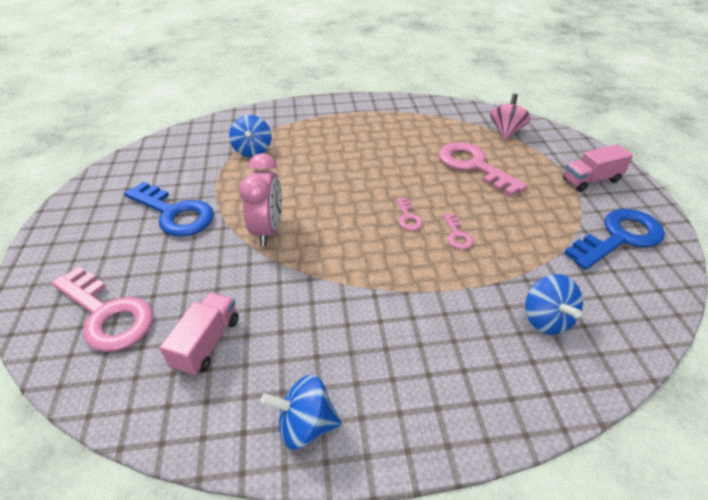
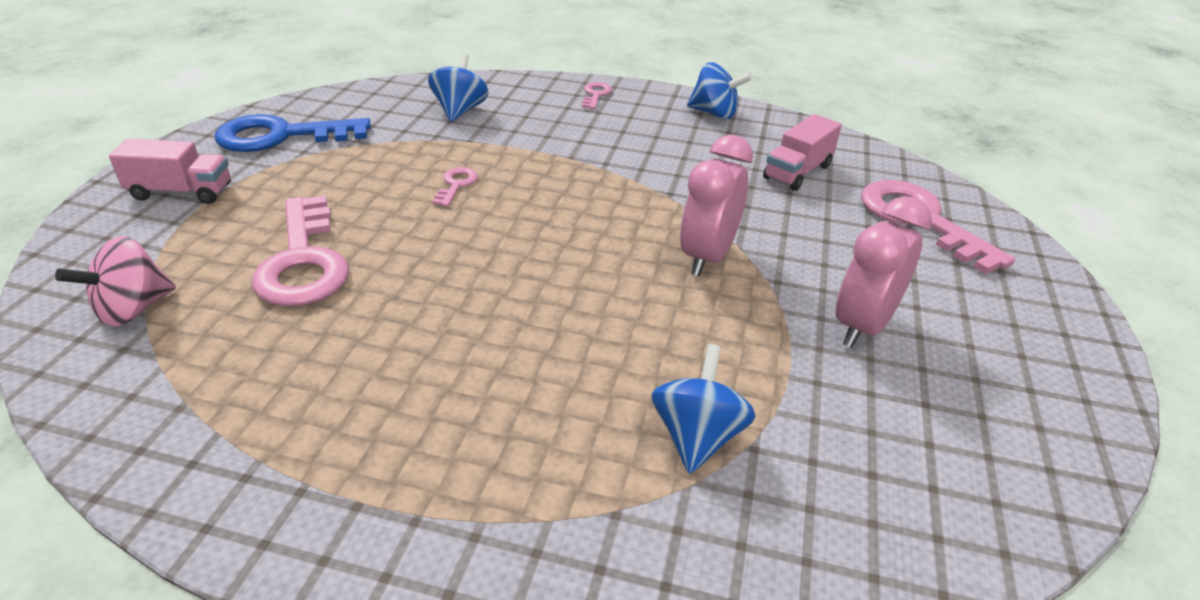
camera: 160 degrees left, 5 degrees down
(175, 213) = (862, 326): blue key -> pink clock
(408, 217) = (495, 219): pink key -> pink key (595, 94)

